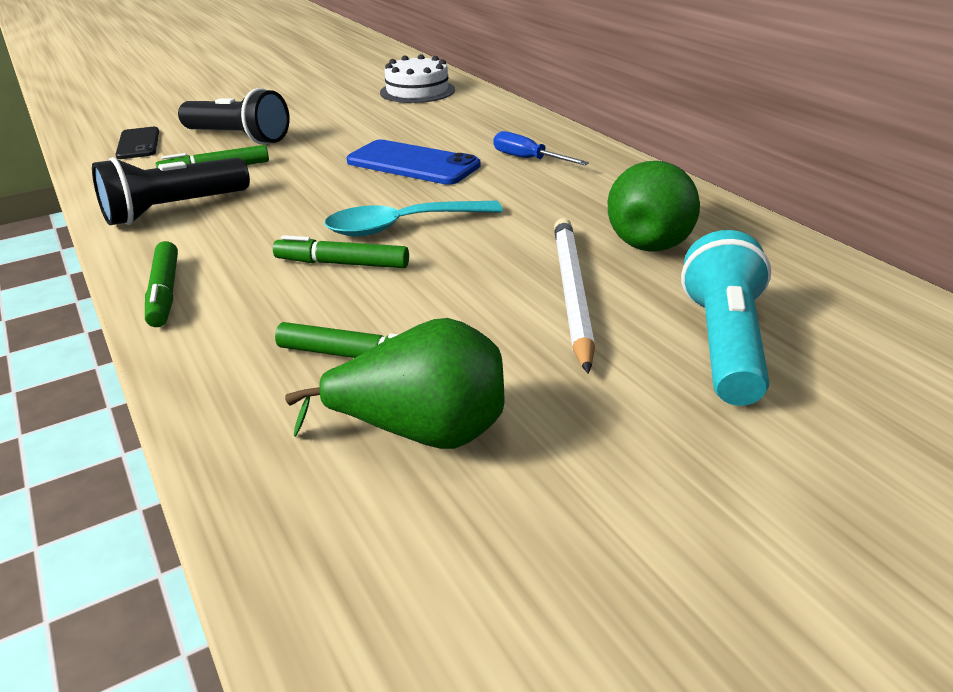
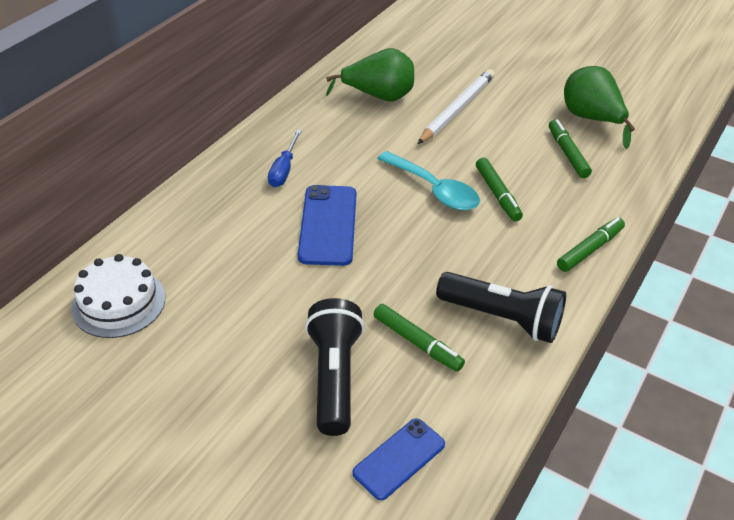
camera: 120 degrees left, 10 degrees up
(138, 144) = (399, 458): black phone -> blue phone
(572, 293) = (457, 109): white pencil -> white pencil turned 150 degrees clockwise
(724, 344) = (463, 65): turquoise flashlight -> none

